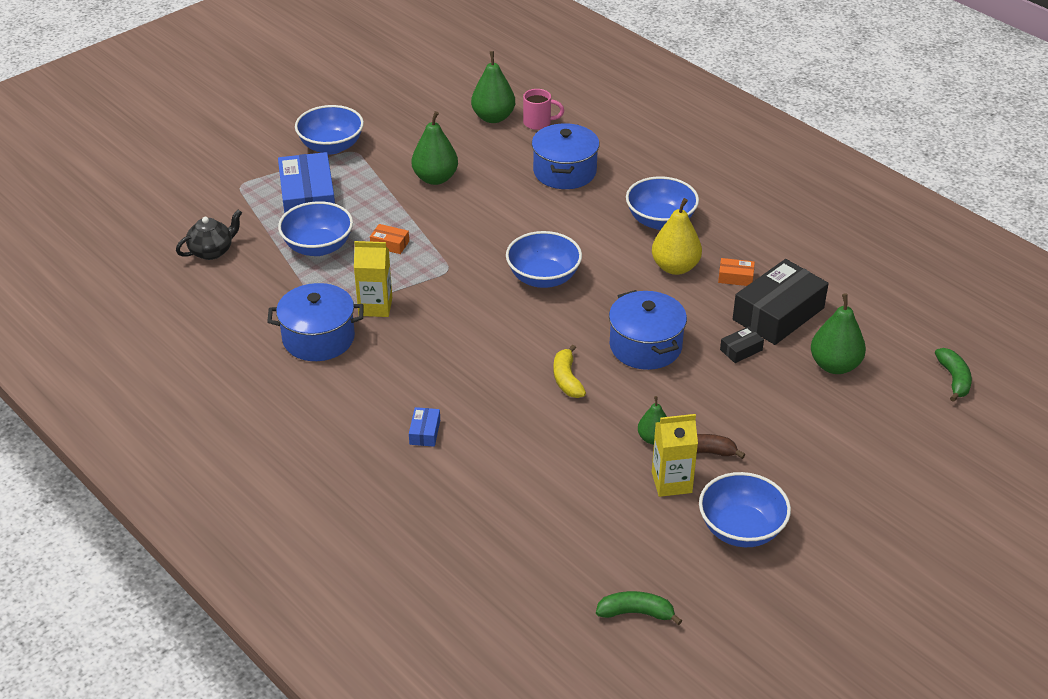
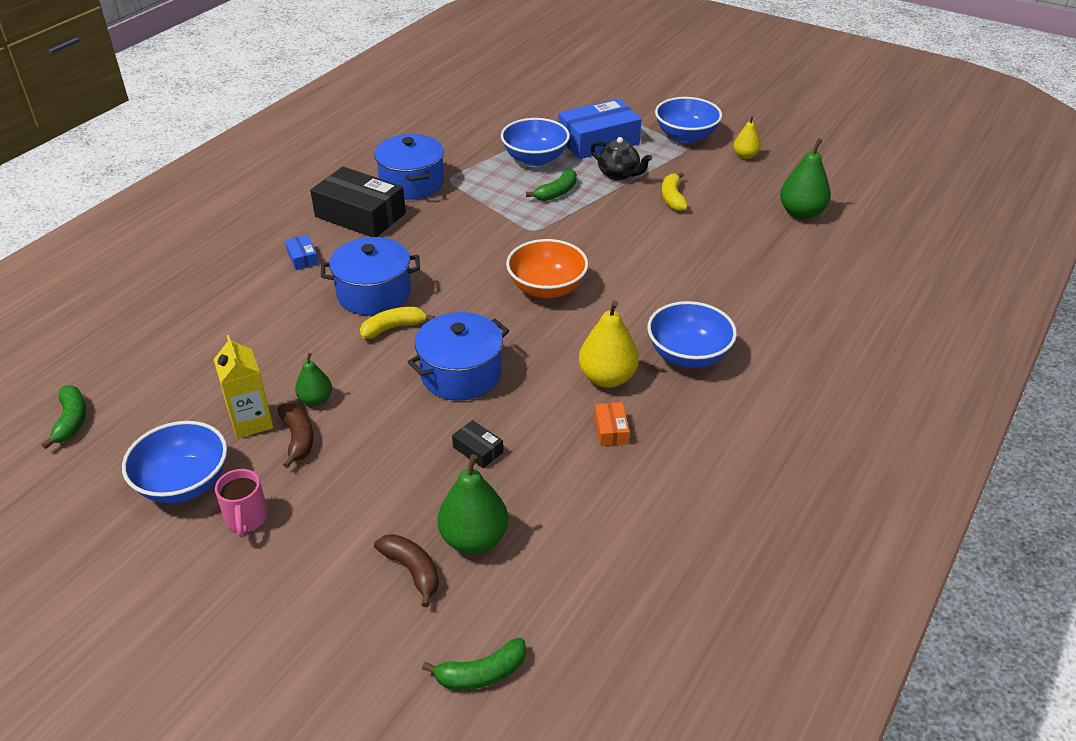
camera: 75 degrees right, 0 degrees up
(212, 251) = (506, 114): black teapot -> black teapot (619, 174)
(375, 306) = (464, 202): yellow carton -> none
(386, 122) = (745, 156): none -> yellow pear
(390, 244) = (557, 192): orange box -> green banana
(425, 432) = (302, 258): blue box -> blue box turned 75 degrees clockwise
(435, 178) = (672, 198): green pear -> yellow banana
(538, 123) = (814, 242): pink mug -> pink mug (246, 519)
(543, 278) = (547, 288): blue bowl -> orange bowl
(565, 172) = (737, 274): blue pot -> blue pot (374, 293)
(778, 314) = (556, 475): black box -> black box (360, 215)
(860, 401) = (412, 570): none -> brown banana

